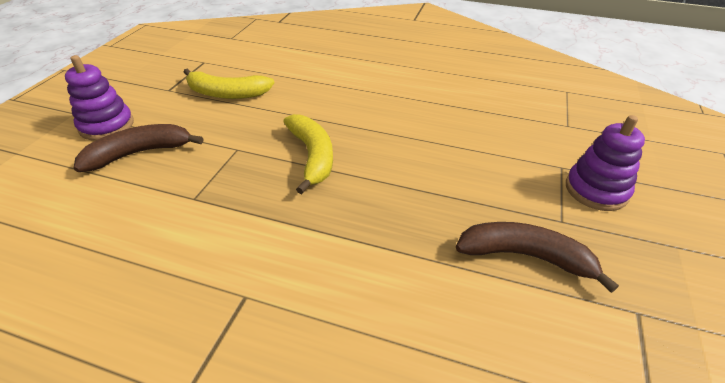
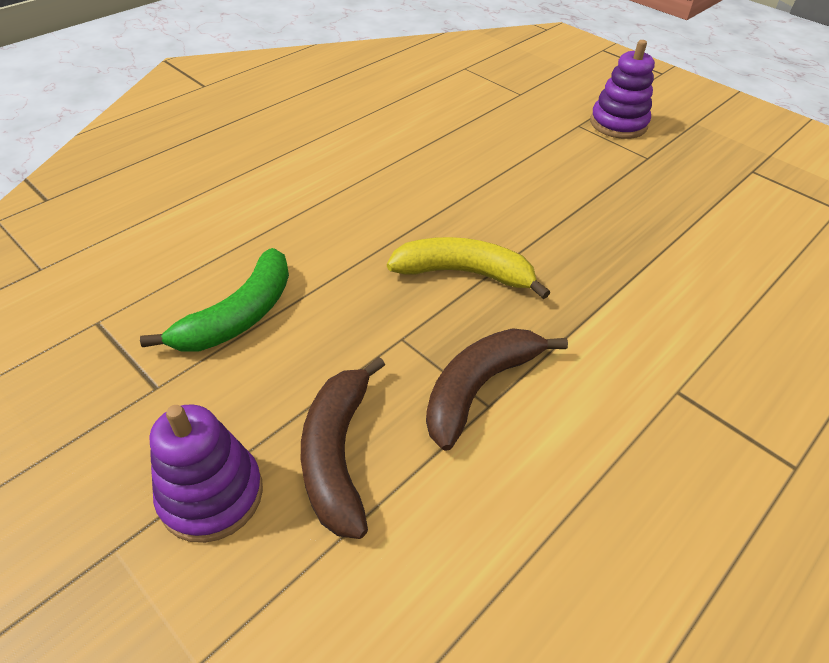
camera: 65 degrees left, 5 degrees up
(226, 93) = (239, 316): yellow banana -> green banana
(526, 256) = (682, 193): brown banana -> brown banana (479, 387)

